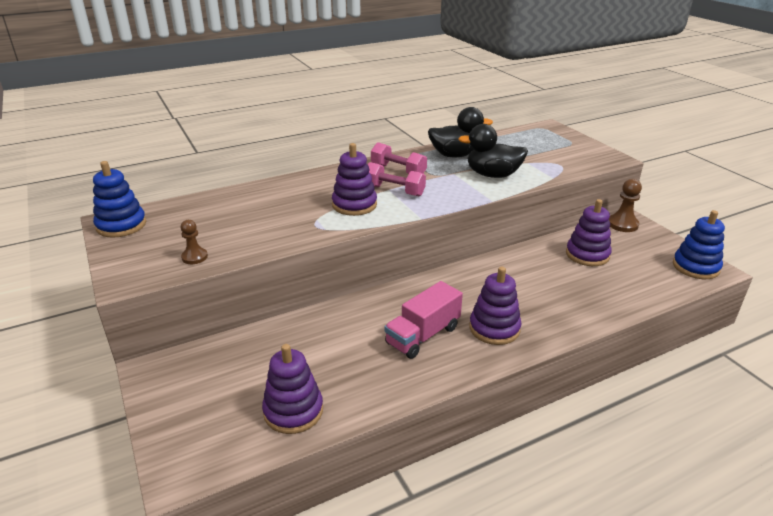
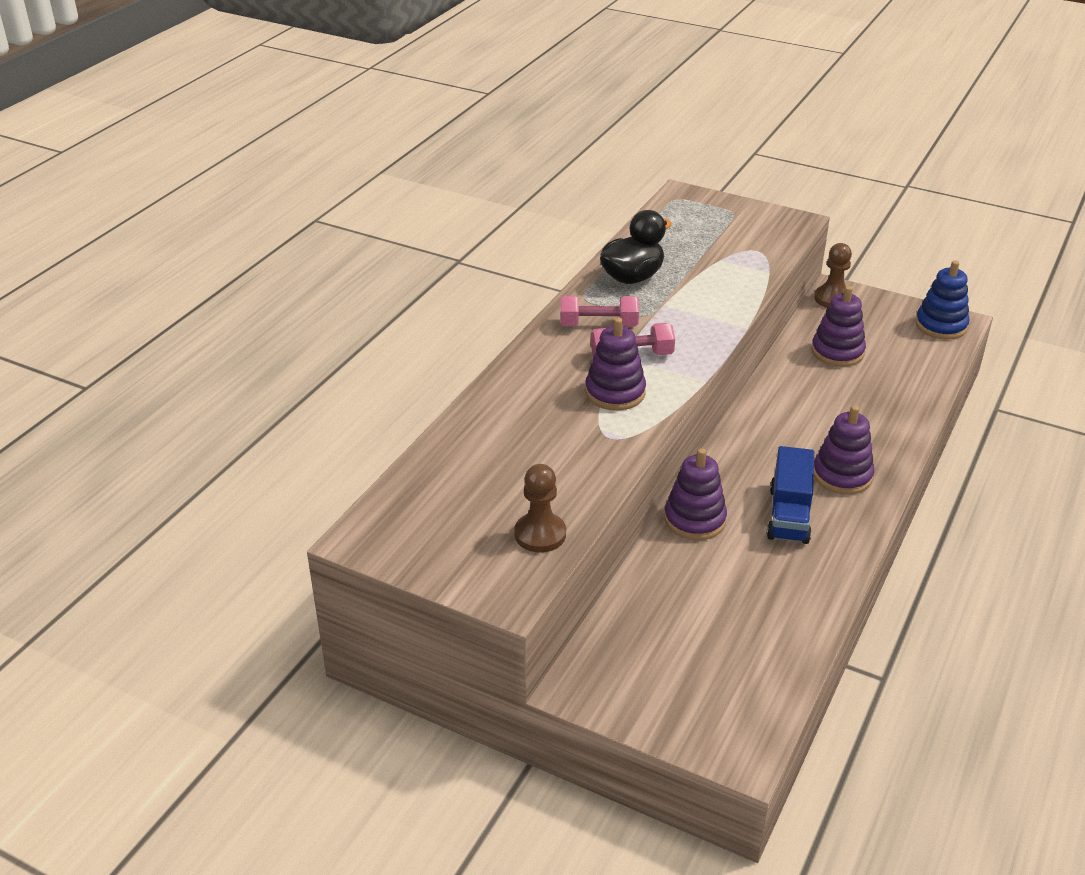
camera: 35 degrees left, 5 degrees up
(121, 225) = (386, 538): blue stacking toy -> none
(194, 257) = (540, 534): brown pawn -> brown pawn, size x1.54
(293, 411) = (767, 648): purple stacking toy -> purple stacking toy (694, 520)
(423, 335) = (789, 515): pink truck -> blue truck
(492, 175) = (706, 292): black duck -> none

